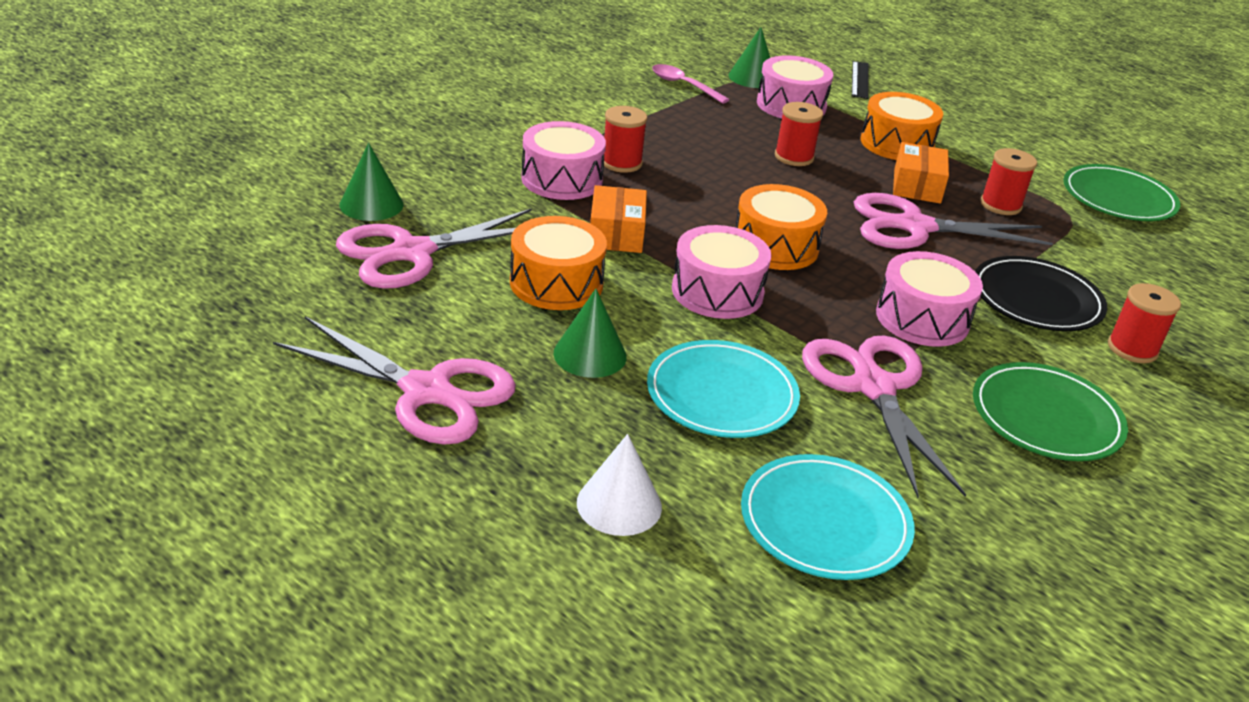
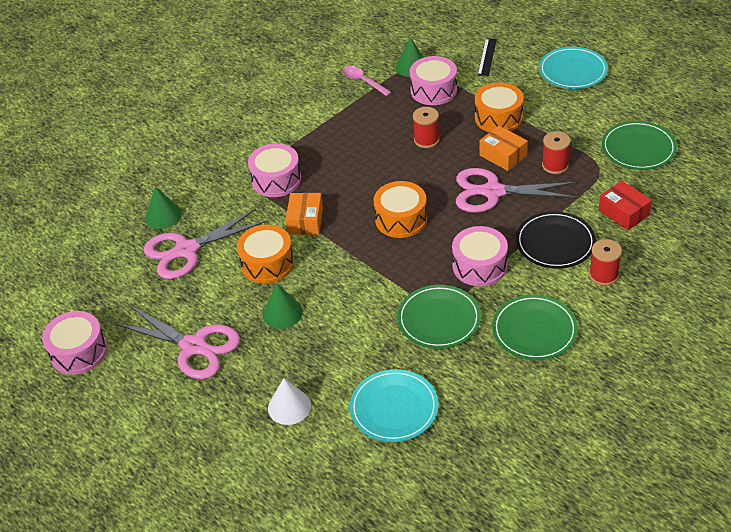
camera: 10 degrees right, 10 degrees up
(621, 163) = (314, 160): red spool -> none
(717, 292) = (360, 259): pink drum -> pink drum (78, 352)
(721, 394) = (352, 333): turquoise plate -> turquoise plate (573, 71)
(873, 387) = (439, 319): pink scissors -> green plate
(917, 186) = (503, 155): orange box -> orange box turned 60 degrees counterclockwise
(1130, 271) = (623, 213): none -> red box

